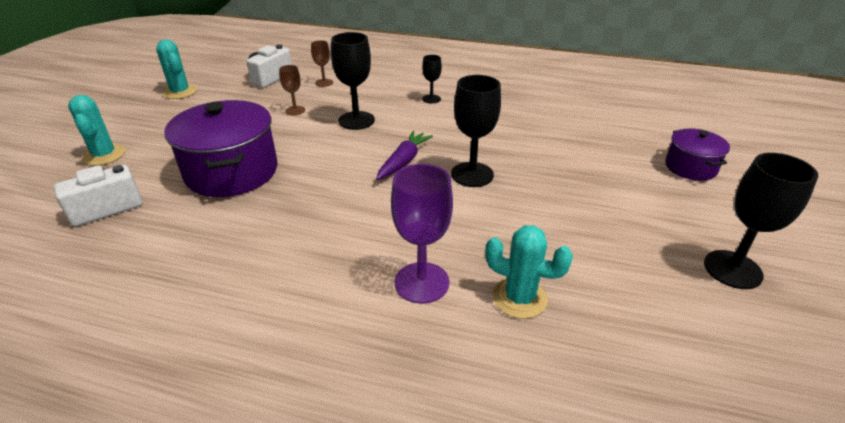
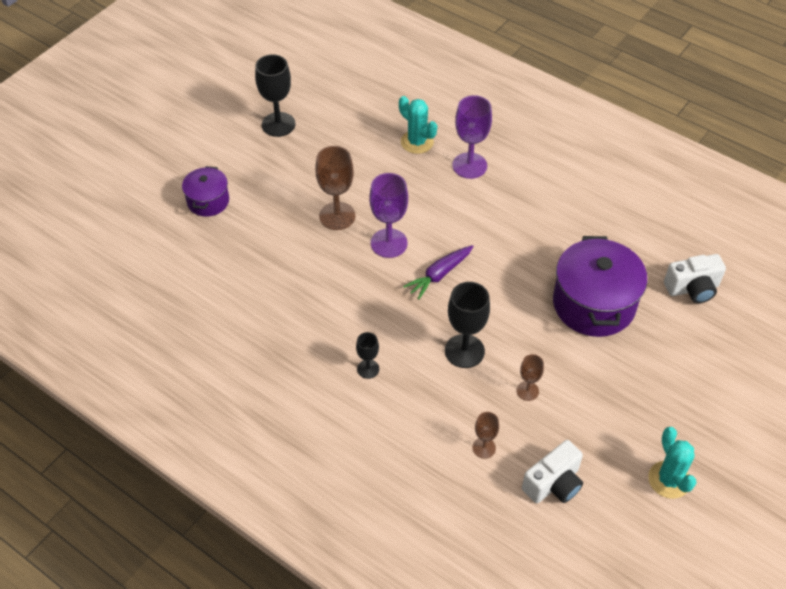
camera: 160 degrees left, 15 degrees up
(104, 155) = (720, 364): turquoise cactus -> none
(472, 174) = (389, 243): black goblet -> purple goblet
(546, 185) = (337, 216): none -> brown goblet

